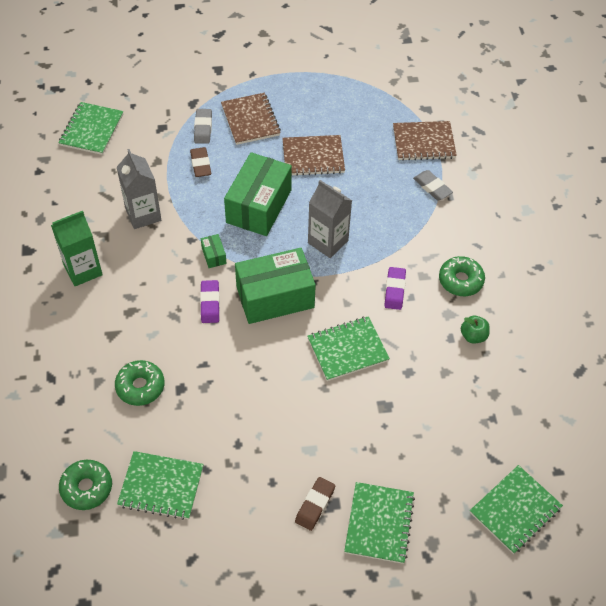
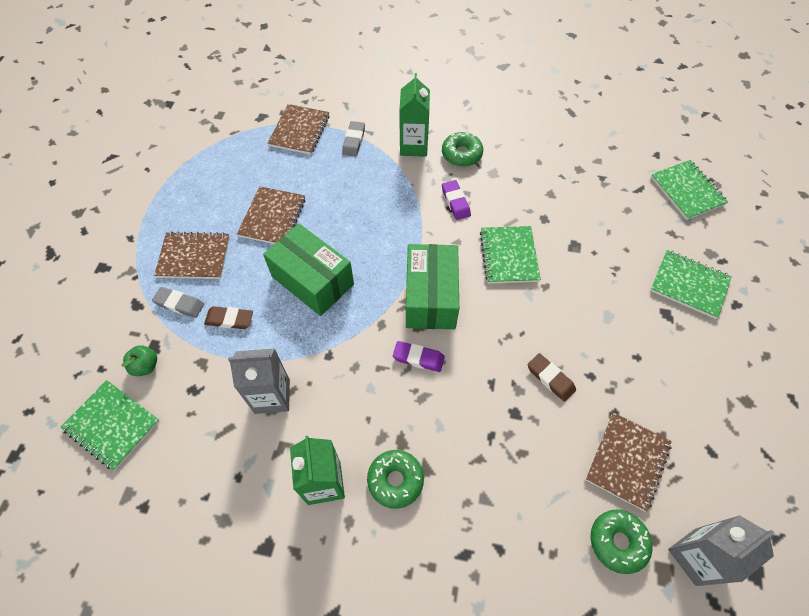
camera: 70 degrees left, 5 degrees up
(140, 386) = (503, 454): green donut -> green donut (395, 480)
(161, 486) = (627, 461): green notebook -> brown notebook
(214, 255) = (358, 338): green box -> none
(315, 505) = (665, 328): brown eraser -> brown eraser (550, 378)
(328, 242) = (382, 235): grey carton -> grey carton (695, 556)
(394, 290) = (455, 202): purple eraser -> purple eraser turned 45 degrees clockwise
(432, 187) = (354, 141): grey eraser -> grey eraser turned 60 degrees counterclockwise
(450, 237) = (413, 146): none -> green carton
(473, 336) = (520, 164): green apple -> green apple (146, 366)

